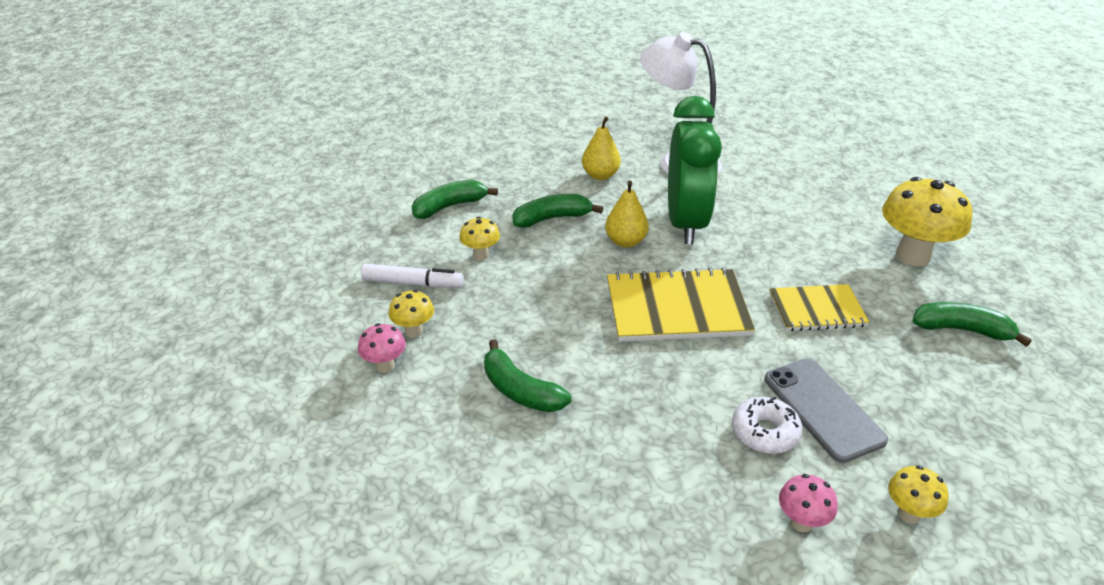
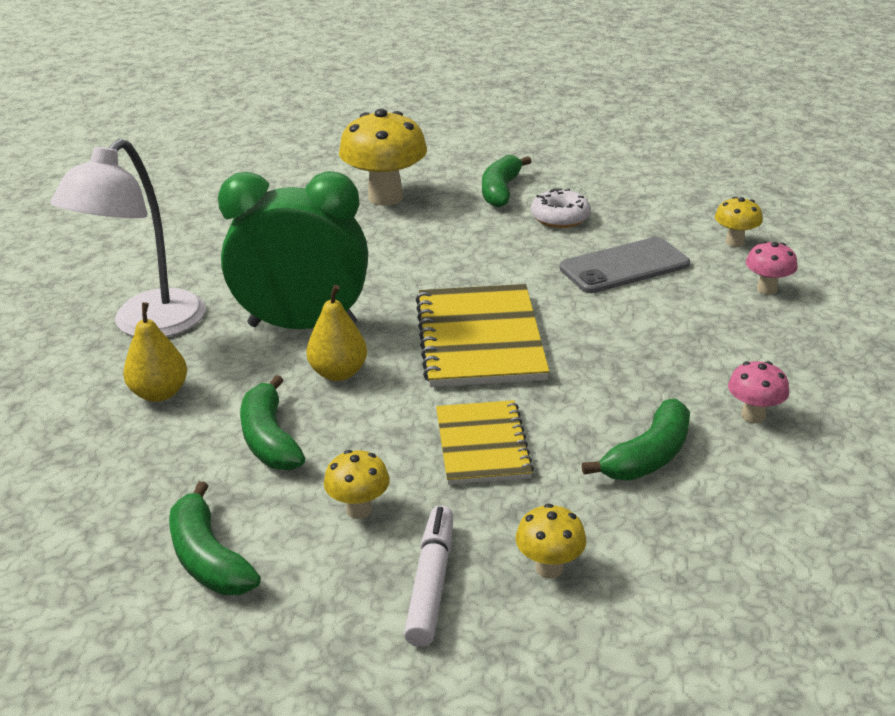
camera: 90 degrees left, 5 degrees down
(385, 366) = (631, 591): pink mushroom -> pink mushroom (753, 416)
(765, 432) = (665, 298): white donut -> white donut (560, 217)
(817, 310) = (476, 255): yellow notebook -> yellow notebook (482, 445)

